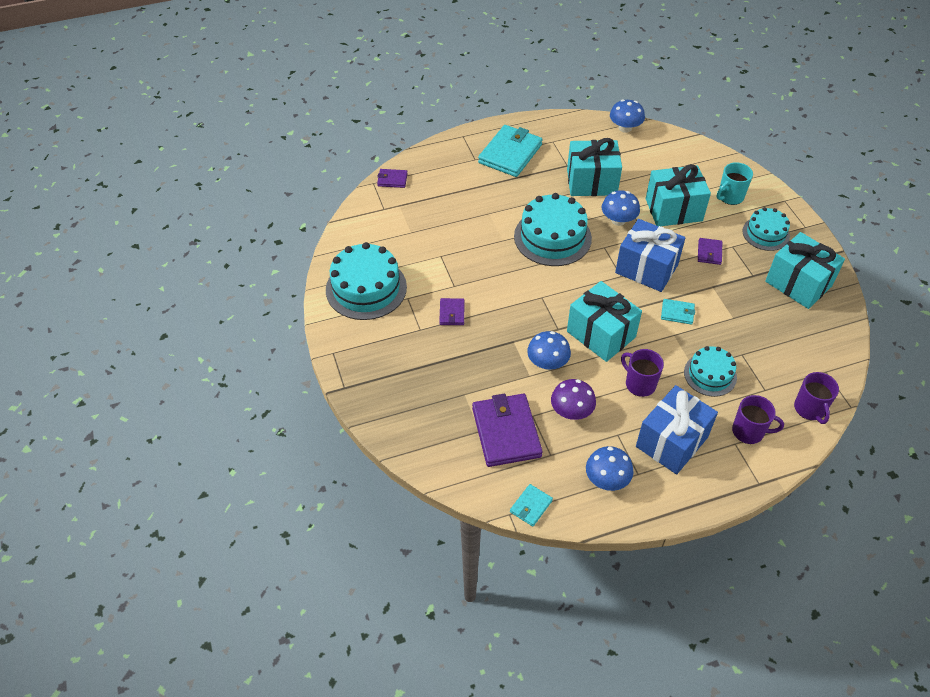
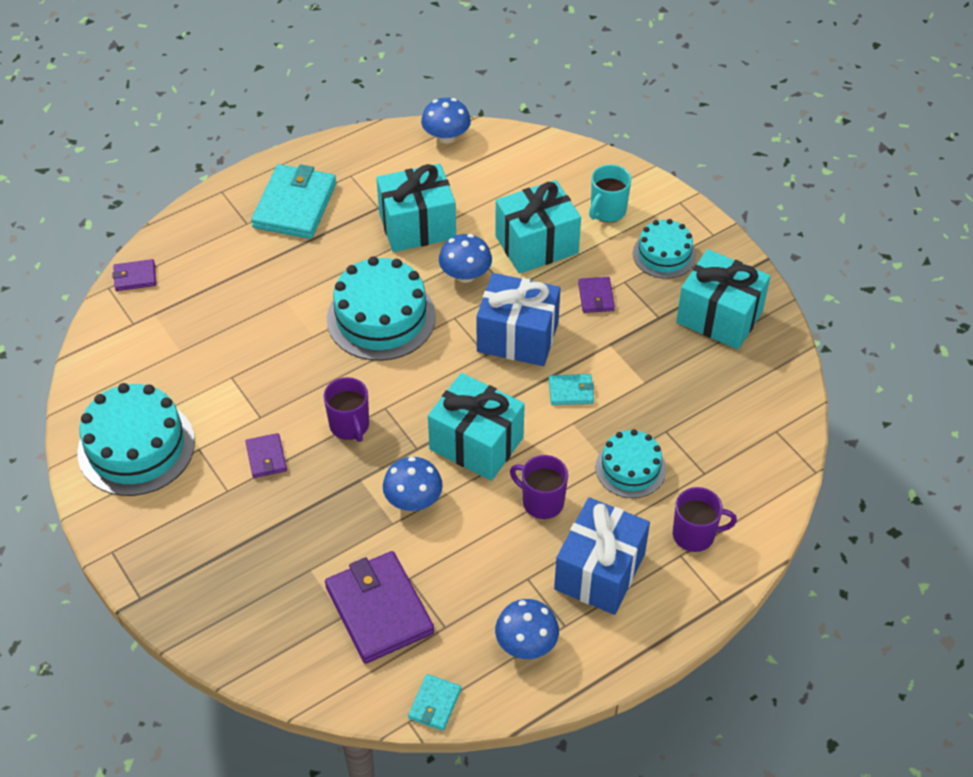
camera: 15 degrees left, 0 degrees up
(571, 411) = (460, 560): purple mushroom -> none
(810, 409) = (765, 487): purple mug -> purple mug (350, 426)

